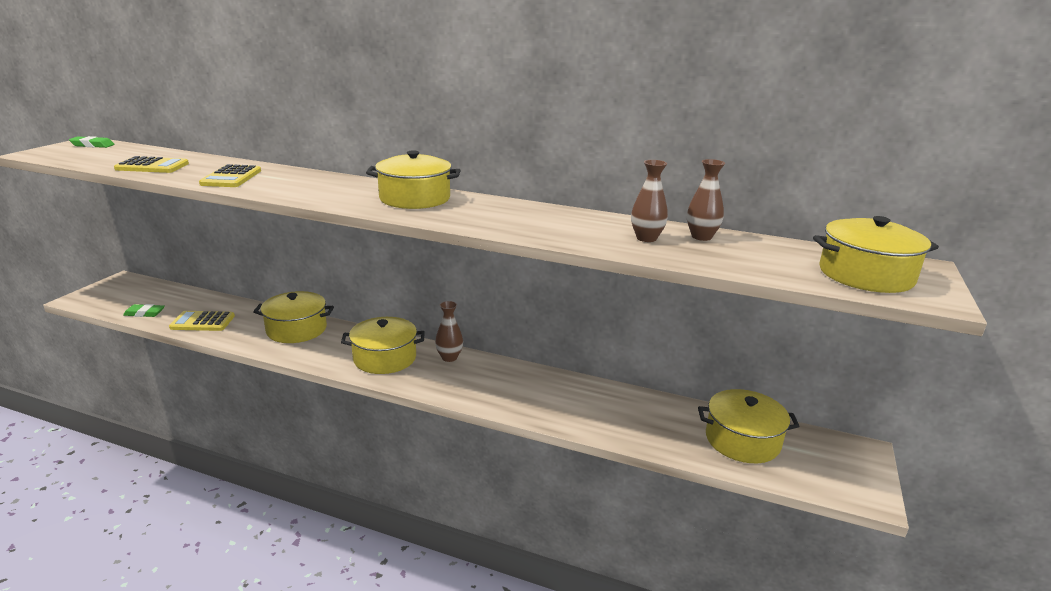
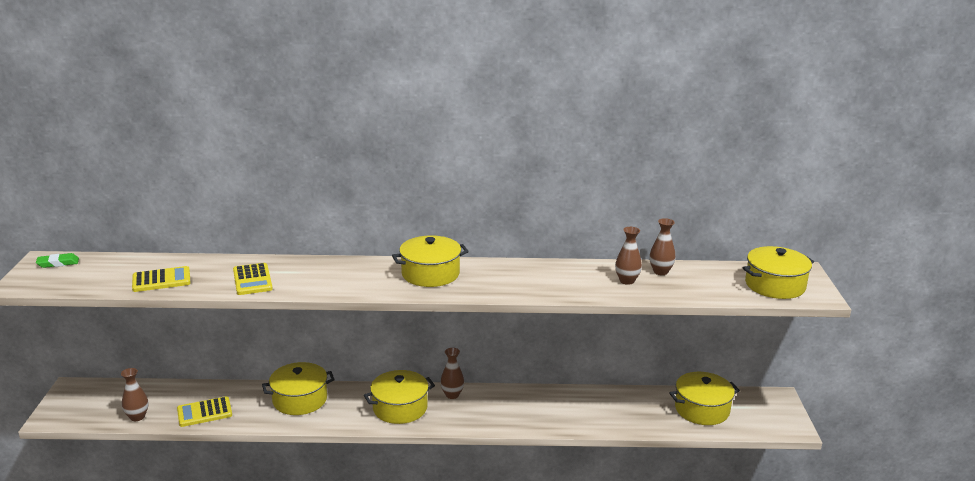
camera: 20 degrees left, 0 degrees up
(144, 313) = (137, 417): green eraser -> brown vase

